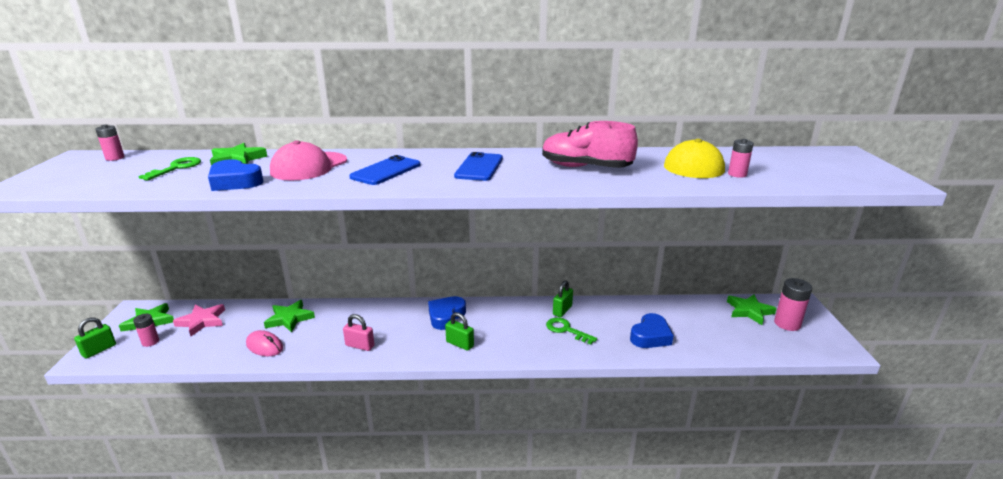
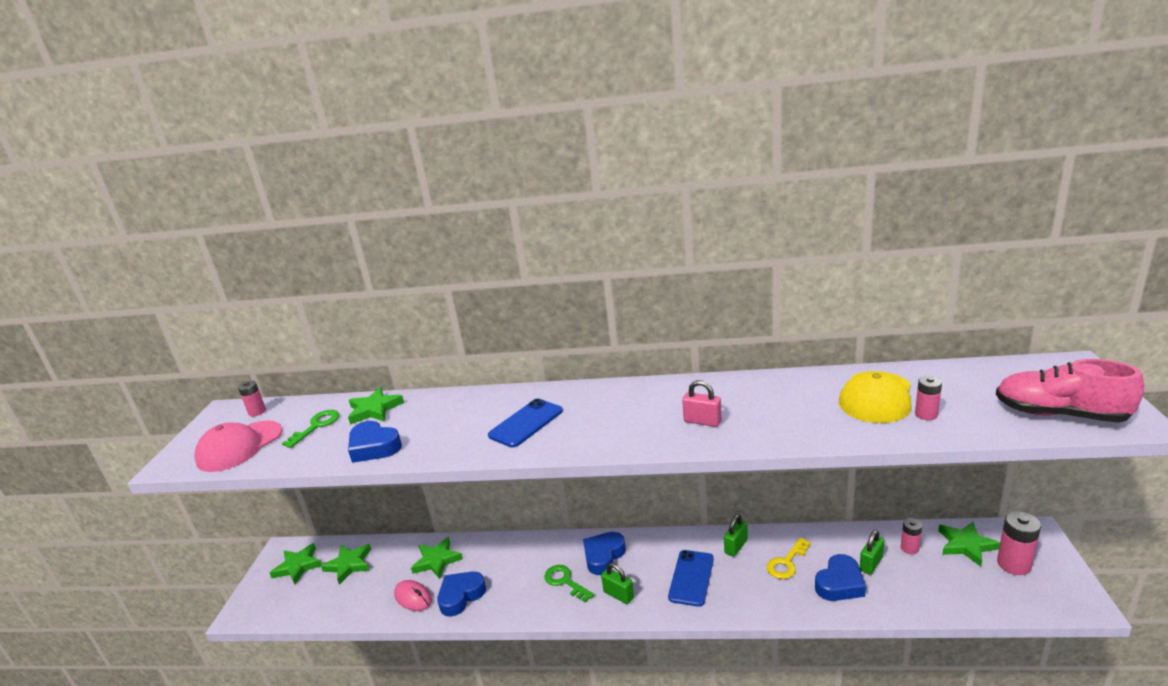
camera: 10 degrees right, 0 degrees up
(99, 350) = (253, 602): green padlock -> green padlock (871, 564)
(150, 342) = (301, 592): pink battery -> pink battery (909, 548)
(202, 321) = (349, 565): pink star -> green star
(309, 166) = (446, 418): pink cap -> pink cap (239, 446)
(312, 345) = (461, 596): none -> blue heart
(360, 346) = (511, 597): pink padlock -> pink padlock (702, 421)
(479, 167) = (626, 413): blue phone -> blue phone (691, 578)
(566, 330) = (739, 575): green key -> green key (565, 581)
(585, 167) = (746, 408): pink shoe -> pink shoe (1060, 414)
(605, 322) = (786, 563): none -> yellow key

